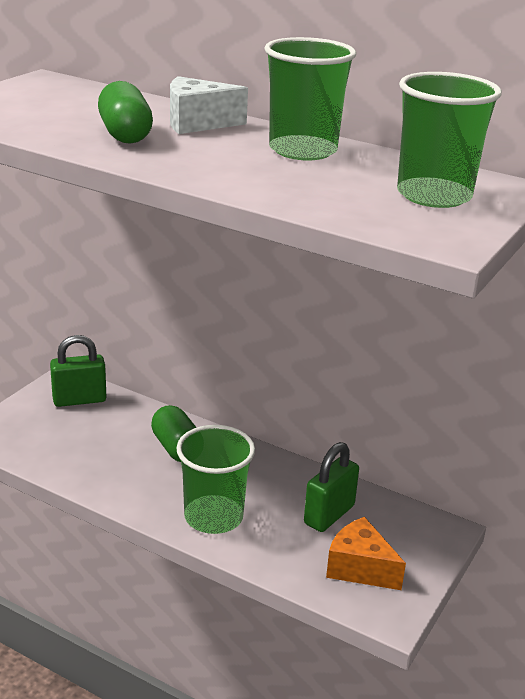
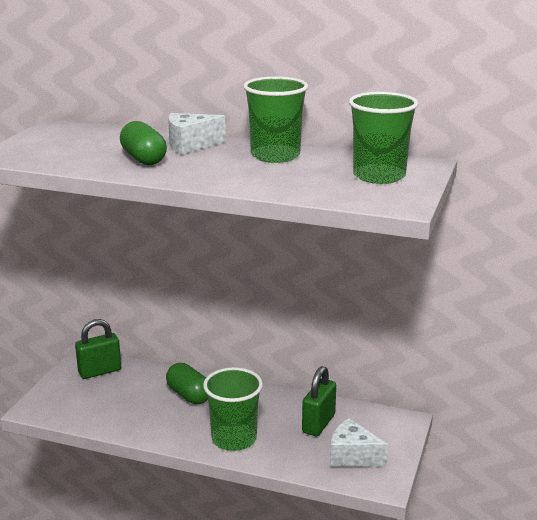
camera: 10 degrees left, 5 degrees down
(359, 568) = (352, 456): orange cheese -> white cheese

